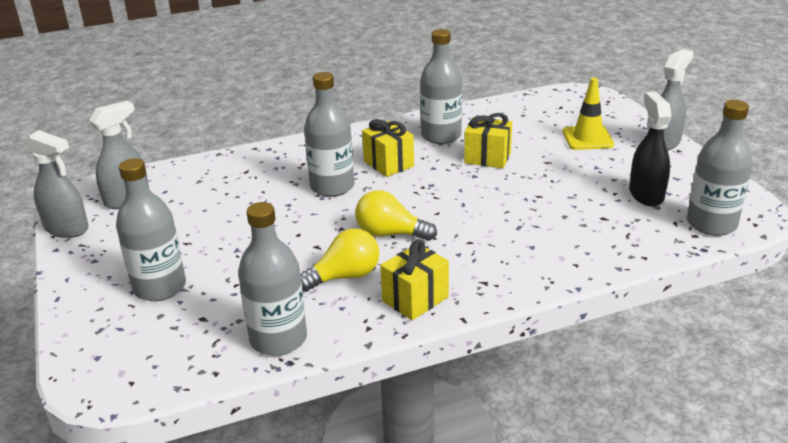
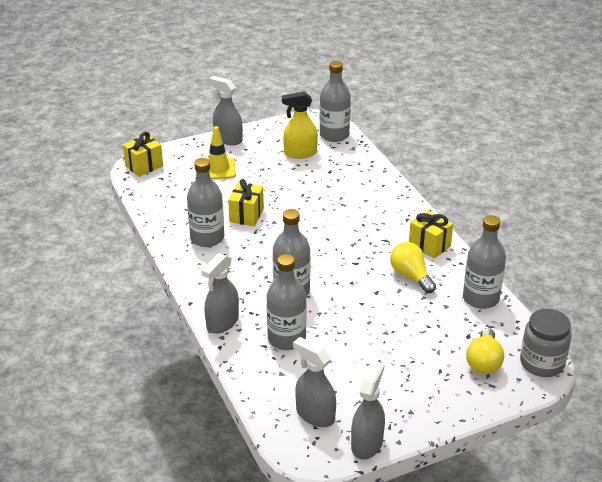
camera: 95 degrees left, 5 degrees up
(115, 386) = (542, 363): none -> grey jar
(160, 287) = (439, 364): grey bottle -> grey bottle (286, 339)
(291, 148) = (222, 322): none -> grey spray bottle
(388, 164) = (254, 264): yellow gift -> yellow gift (144, 166)
(390, 234) = (357, 259): yellow light bulb -> yellow light bulb (484, 362)
(646, 194) = (300, 153): black spray bottle -> yellow spray bottle

